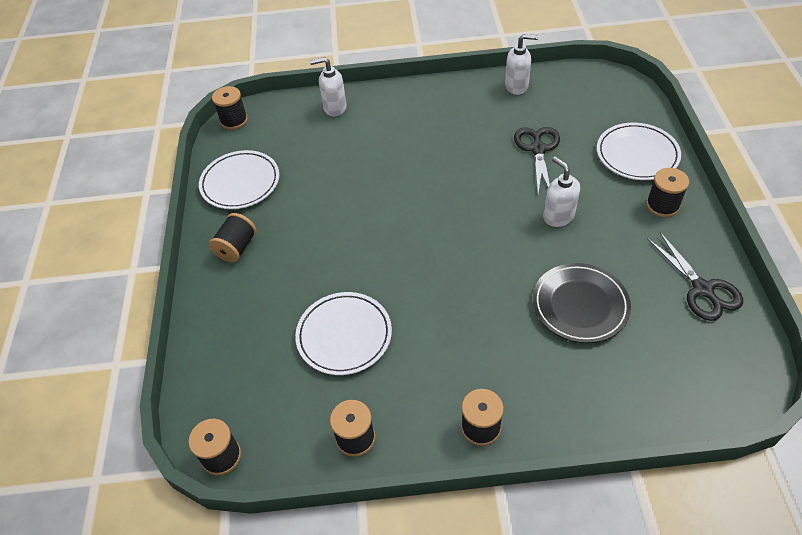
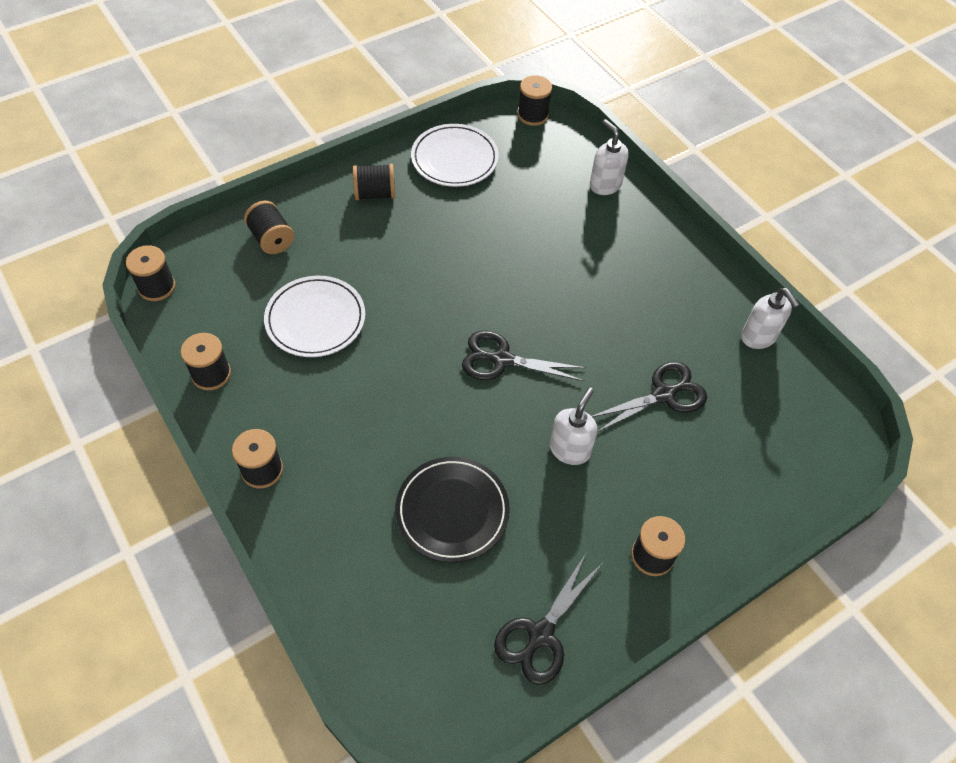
camera: 55 degrees right, 5 degrees up
(231, 340) = (272, 239): none -> black spool
(459, 225) = (502, 360): none -> black scissors
(637, 155) = (723, 503): white plate -> none

